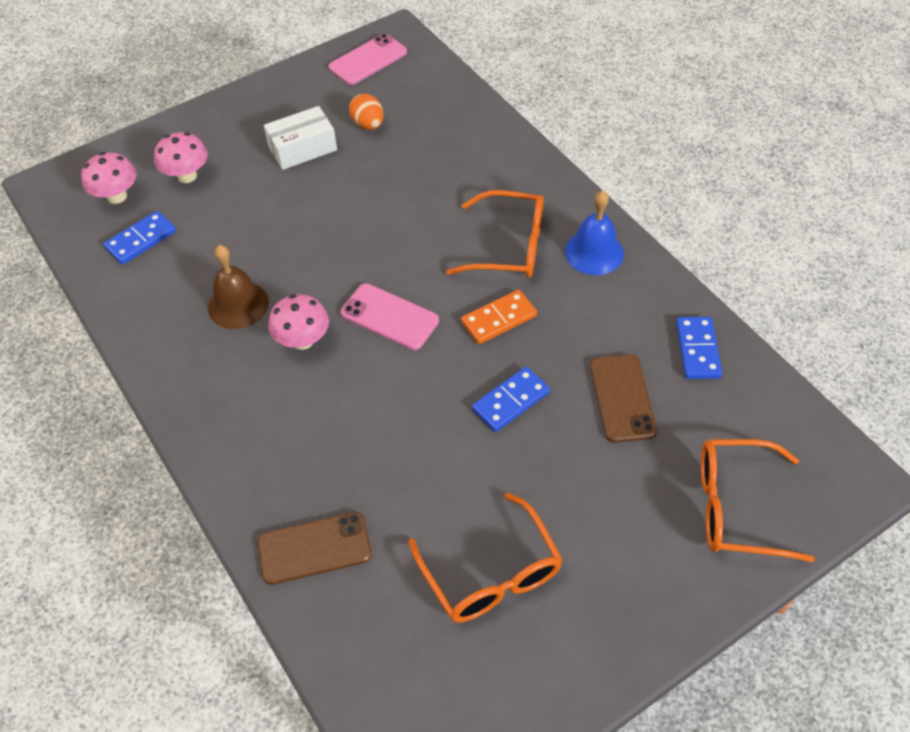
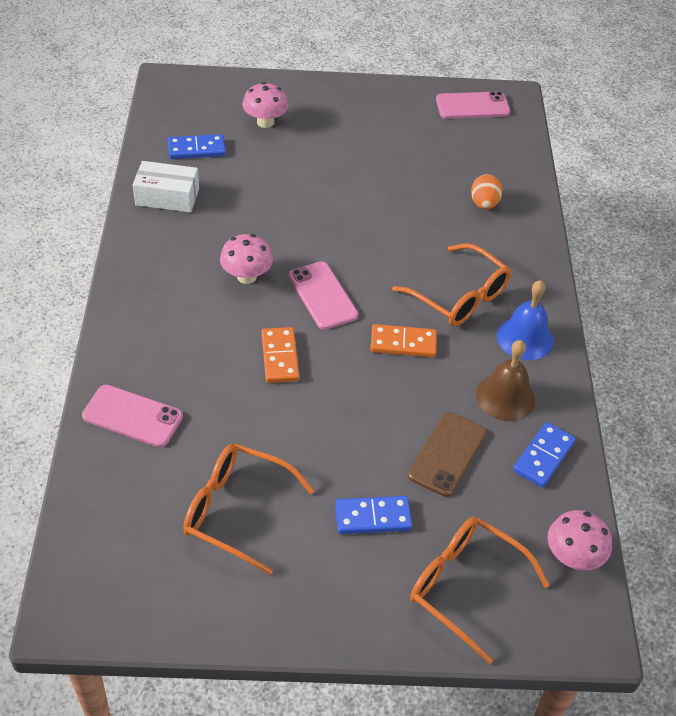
camera: 30 degrees right, 5 degrees down
(117, 196) = (206, 111): pink mushroom -> pink mushroom (573, 557)
(238, 304) = (224, 228): brown bell -> brown bell (505, 397)
(302, 148) = (365, 145): white box -> white box (167, 196)
(314, 548) = (132, 416): brown phone -> pink phone
(368, 125) = (429, 153): orange egg -> orange egg (484, 204)
(402, 400) = (279, 357): none -> orange domino
(491, 574) = (236, 510): orange glasses -> orange glasses turned 105 degrees clockwise
(510, 401) = (359, 405): blue domino -> blue domino (372, 517)

